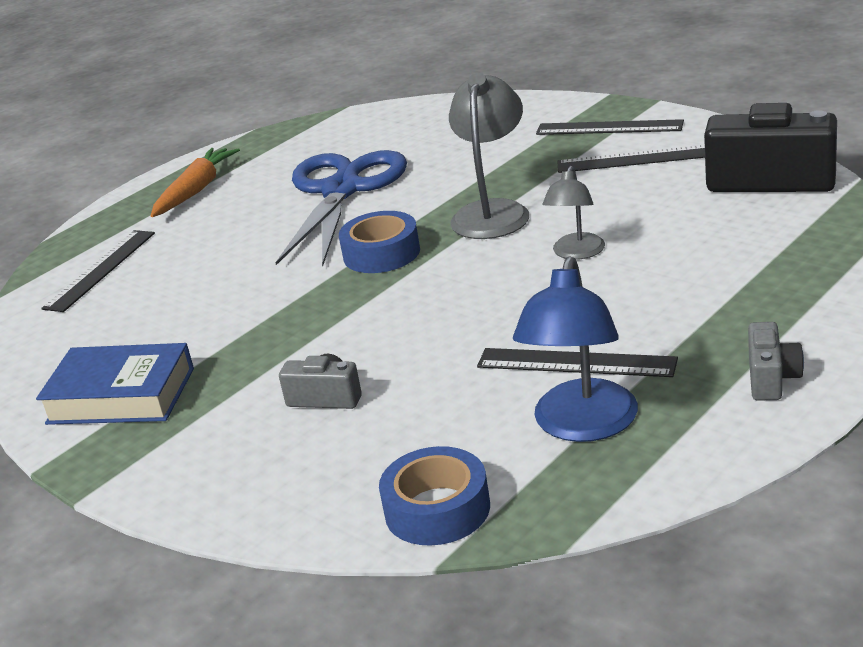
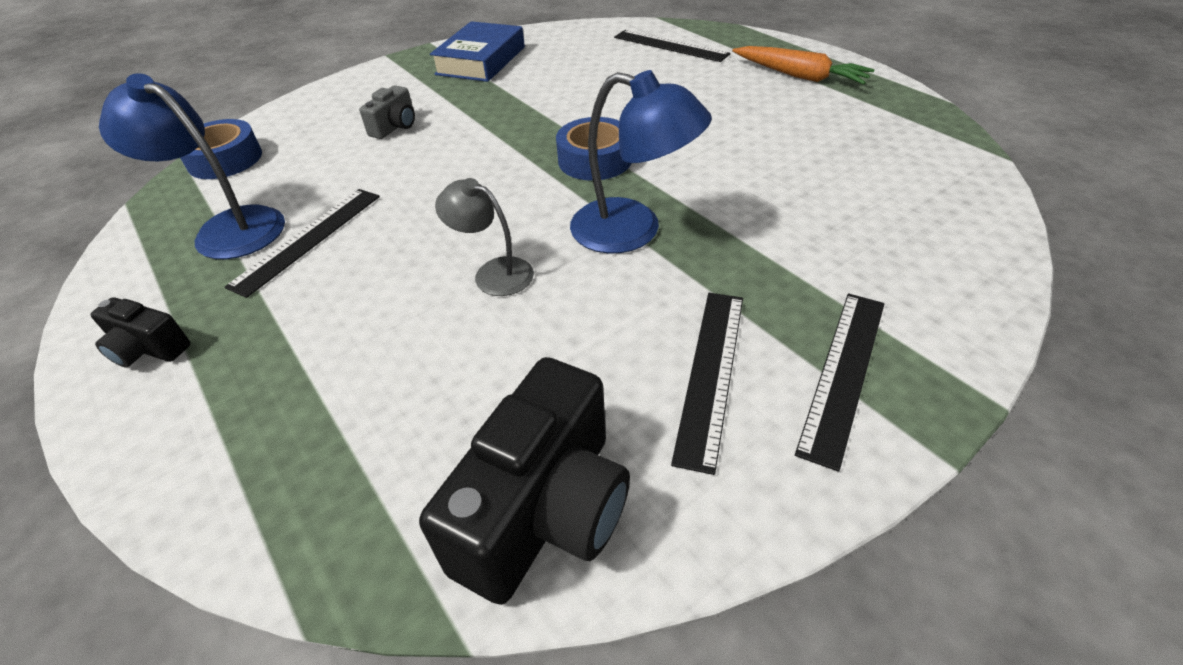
camera: 100 degrees right, 15 degrees up
(341, 191) = (751, 145): blue scissors -> none
(493, 212) = (633, 231): grey lamp -> blue lamp
(771, 378) = (148, 349): grey camera -> black camera

